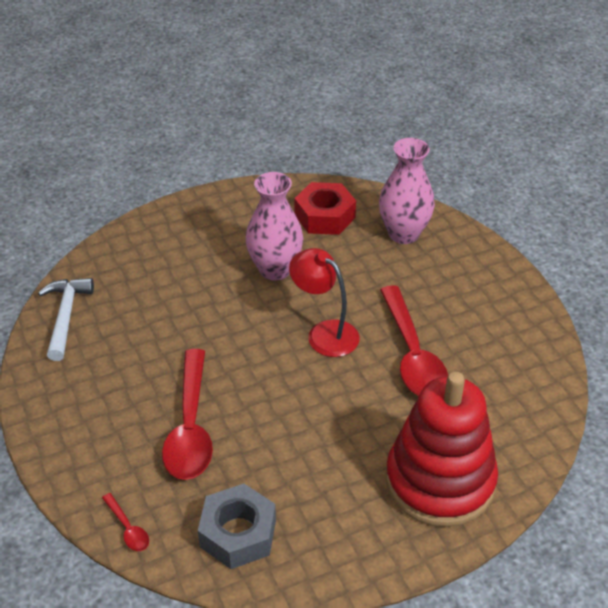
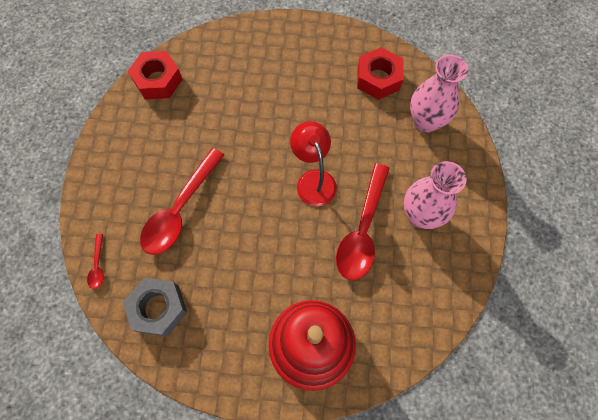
camera: 30 degrees right, 25 degrees up
(65, 316) = (158, 80): white hammer -> red nut
(275, 269) = (314, 108): pink vase -> pink vase (420, 215)

